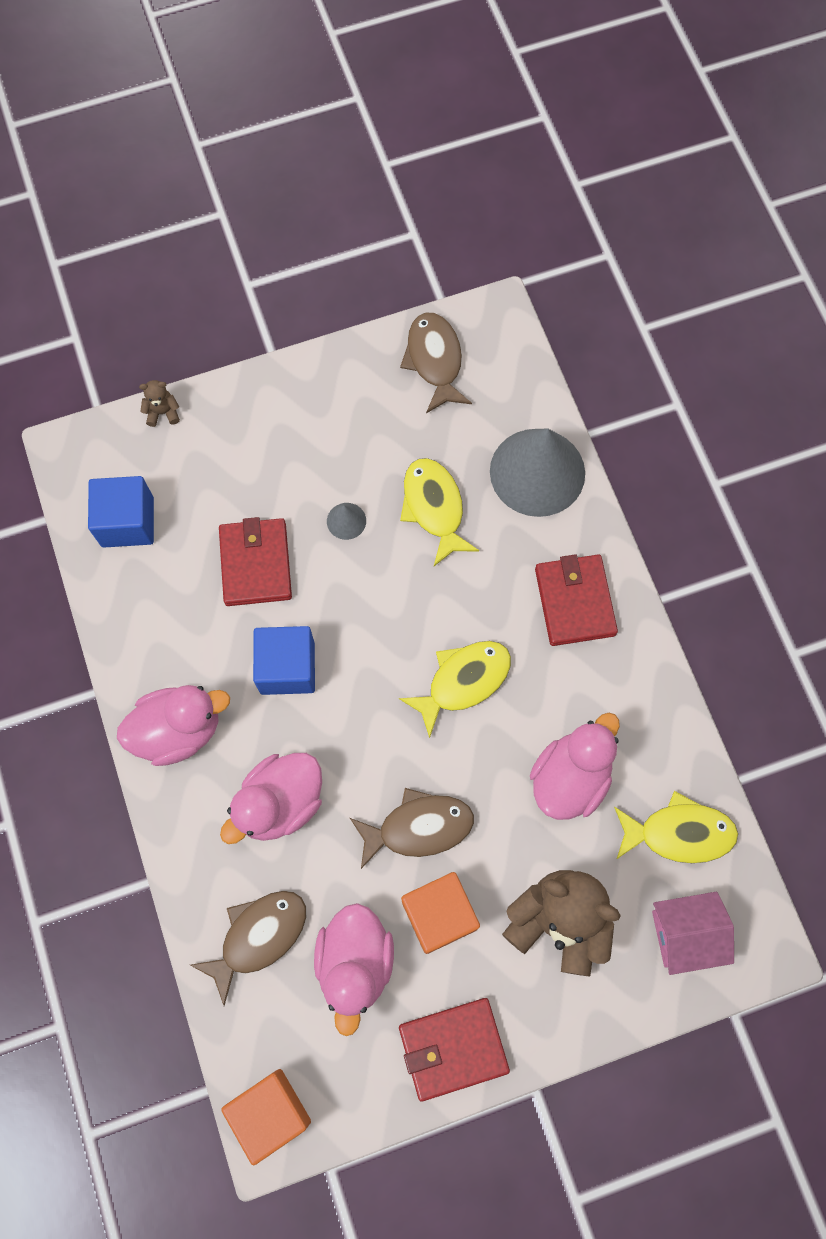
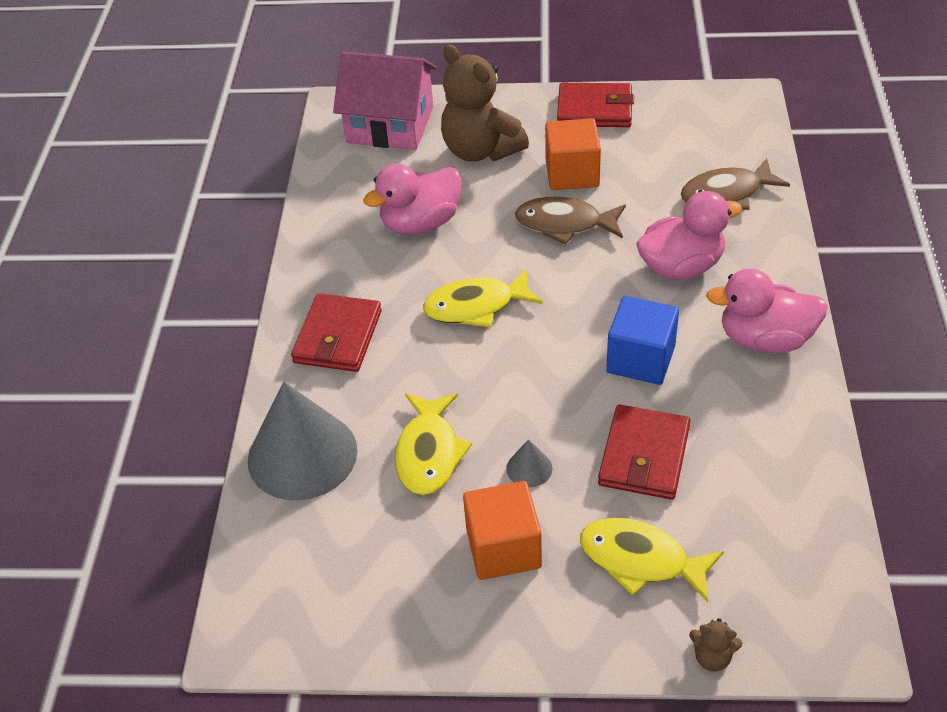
camera: 155 degrees left, 25 degrees down
(127, 522) = (783, 540): blue cube -> none
(270, 1112) = (744, 109): orange cube -> orange cube (503, 548)
(355, 963) = (651, 164): pink duck -> none
(435, 360) = (345, 610): brown fish -> none
(679, 833) = (356, 174): yellow fish -> yellow fish (641, 560)
(685, 934) = (390, 125): pink house -> pink house, size x1.59

